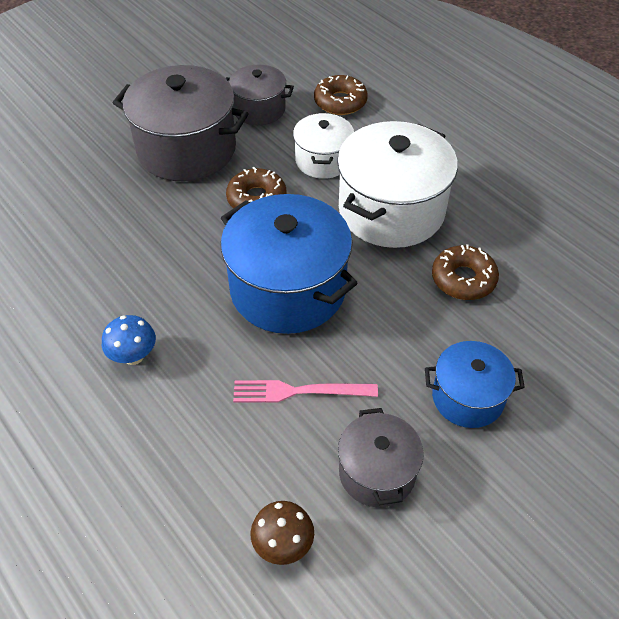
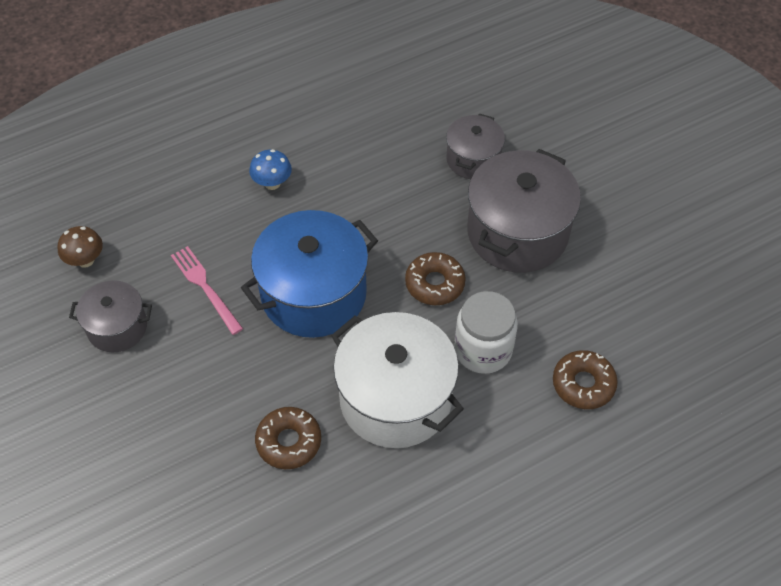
camera: 100 degrees right, 5 degrees up
(259, 109) = (577, 302): grey pot -> grey pot (473, 159)
(299, 391) = (205, 287): pink fork -> pink fork turned 45 degrees counterclockwise
(323, 160) = (483, 350): white pot -> white jar
(468, 397) = (159, 408): blue pot -> none

